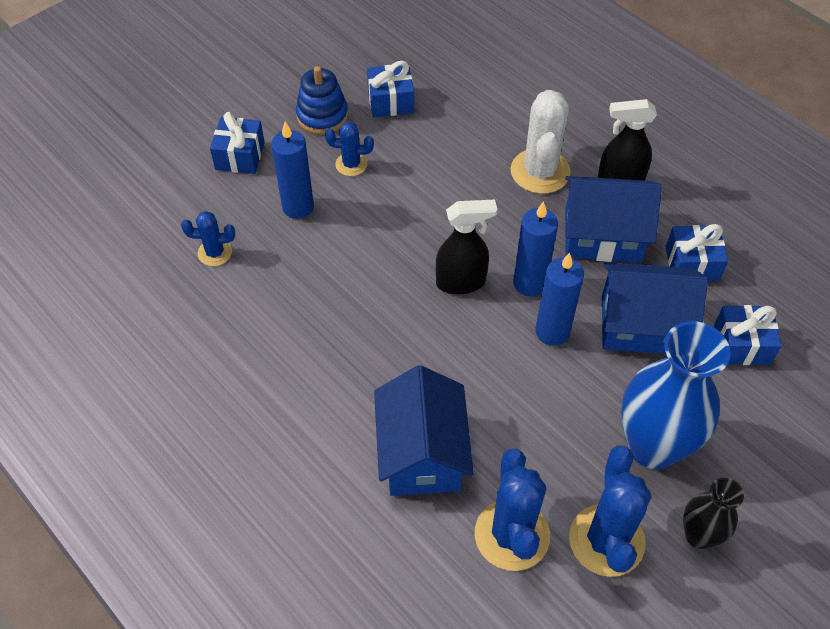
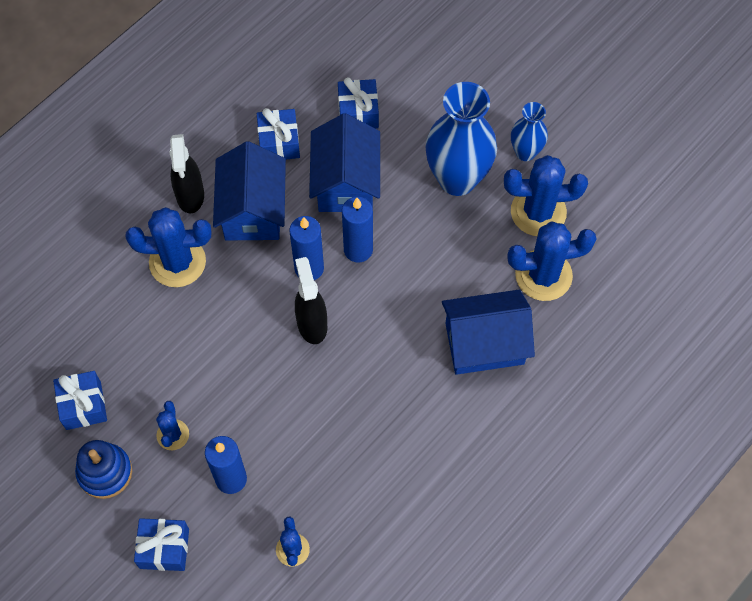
camera: 95 degrees left, 10 degrees up
(540, 171) = (177, 262): white cactus -> blue cactus
(699, 535) = (525, 152): black vase -> blue vase

